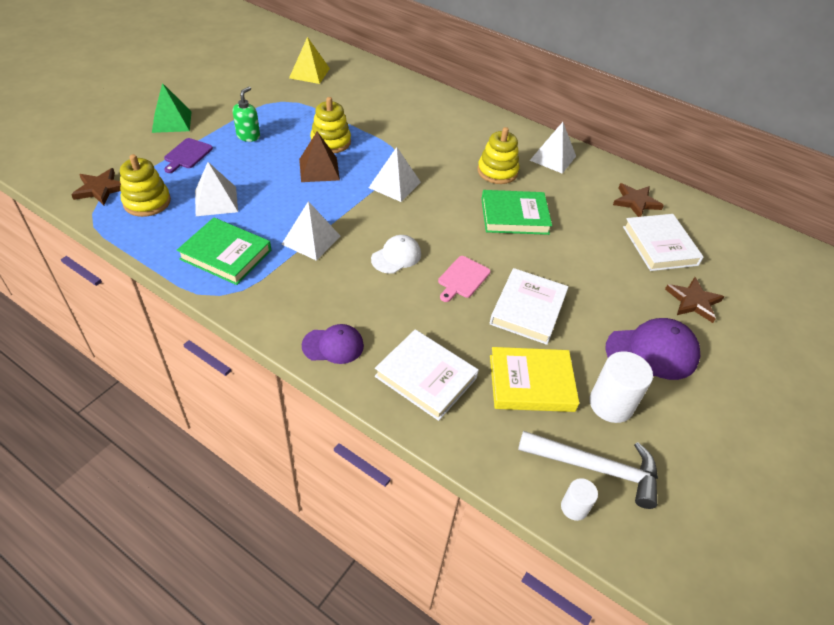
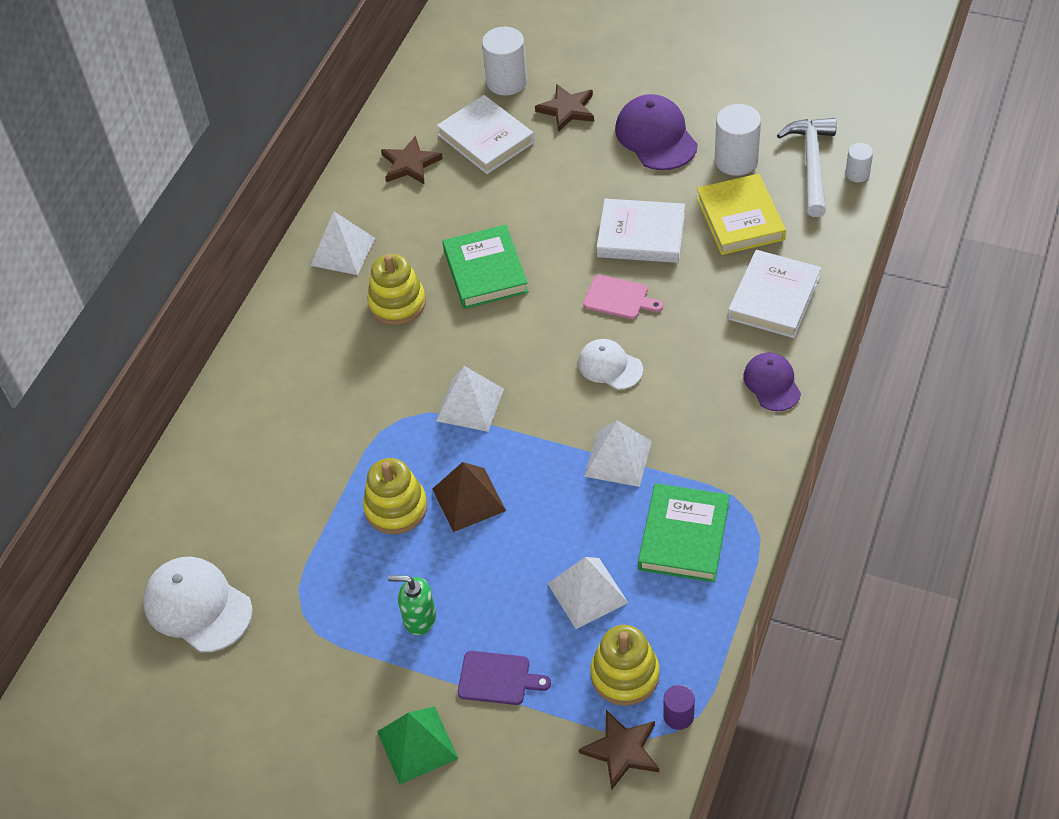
camera: 95 degrees left, 5 degrees up
(100, 217) = (678, 716): none -> purple cylinder
(309, 73) = (197, 606): yellow pyramid -> white cap
(660, 246) = (486, 139): white book -> white book turned 75 degrees clockwise
(731, 272) = (506, 82): none -> white cylinder

